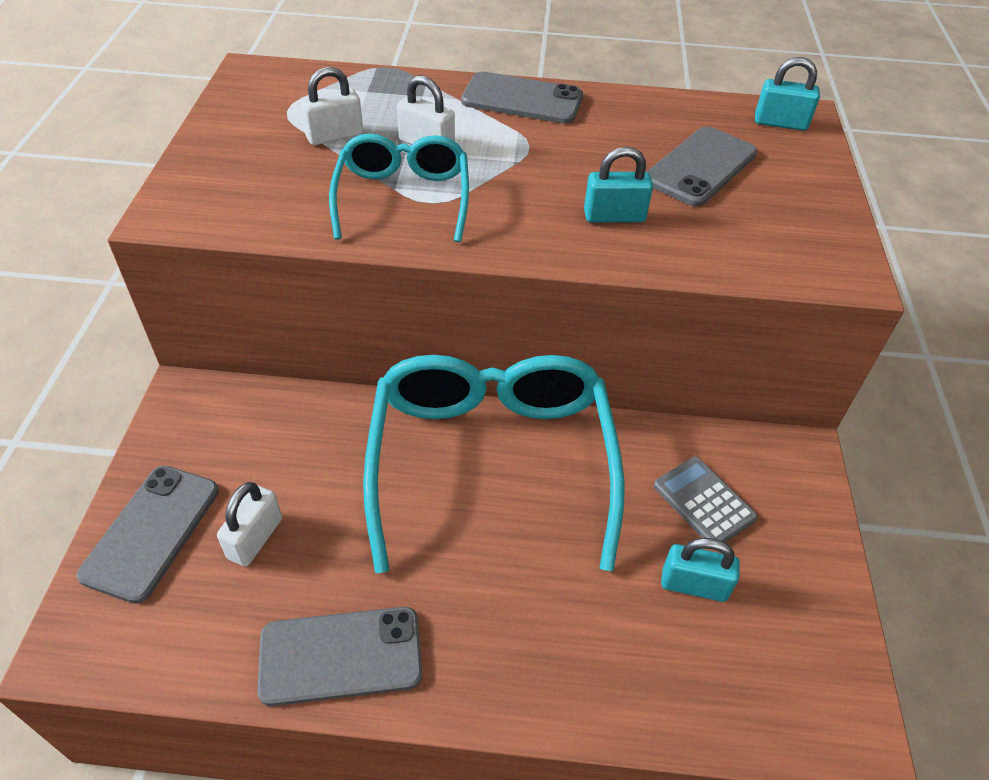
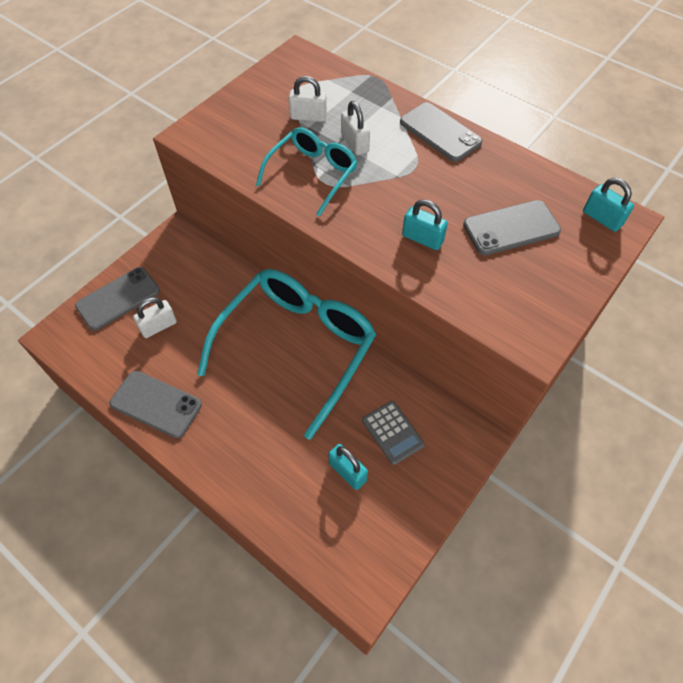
camera: 35 degrees right, 10 degrees up
(704, 502) = (392, 432): grey calculator -> grey calculator turned 150 degrees clockwise

